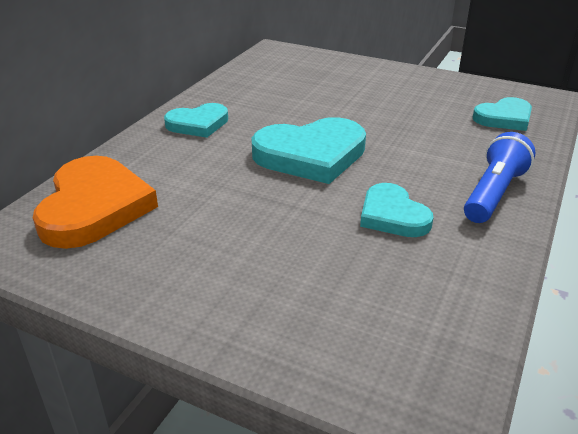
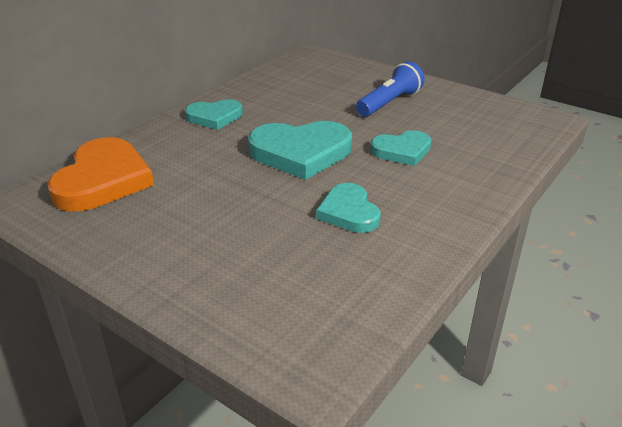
camera: 10 degrees right, 0 degrees up
(493, 193) = (449, 202): blue flashlight -> blue flashlight (389, 103)
(504, 118) = (495, 134): turquoise heart -> turquoise heart (402, 151)

